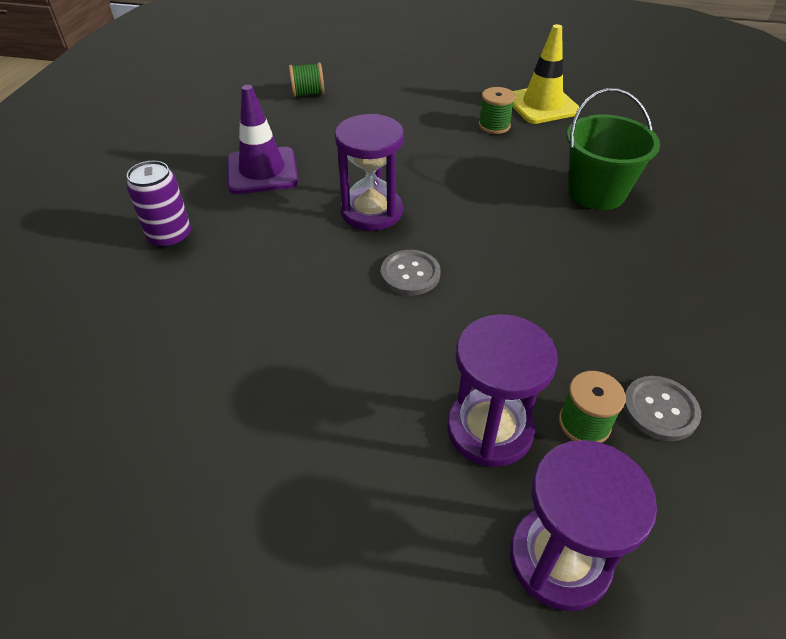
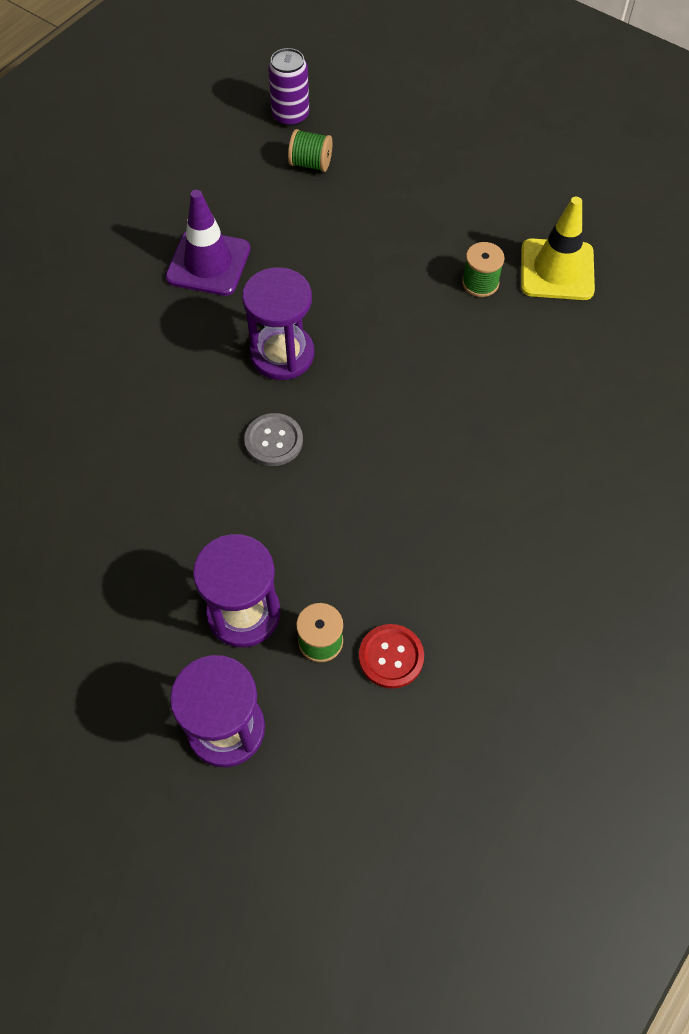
camera: 25 degrees right, 15 degrees up
(170, 236) = (90, 316): purple can -> purple can (290, 116)
(596, 192) = (520, 414): green bucket -> none
(660, 409) = (391, 657): grey button -> red button

